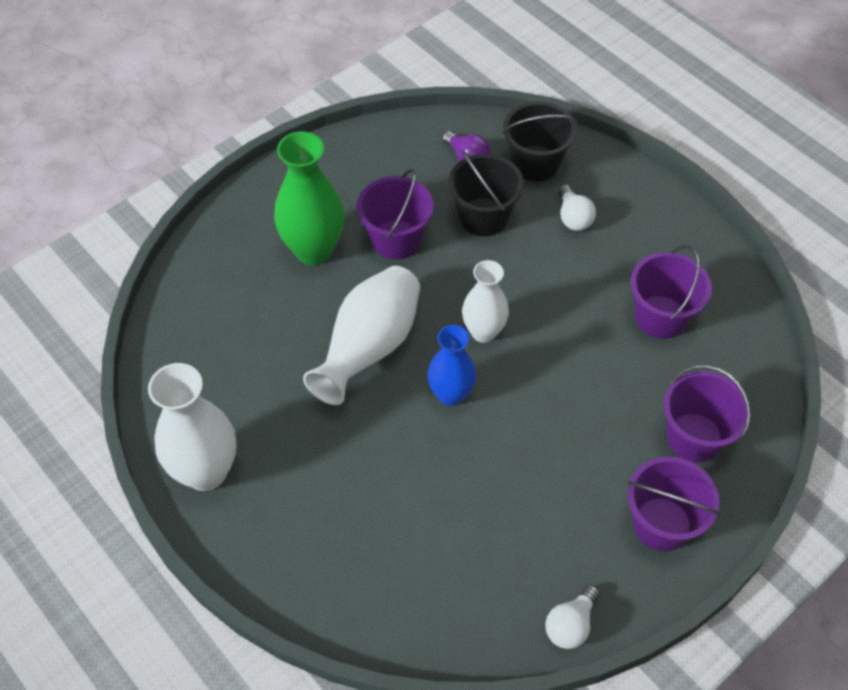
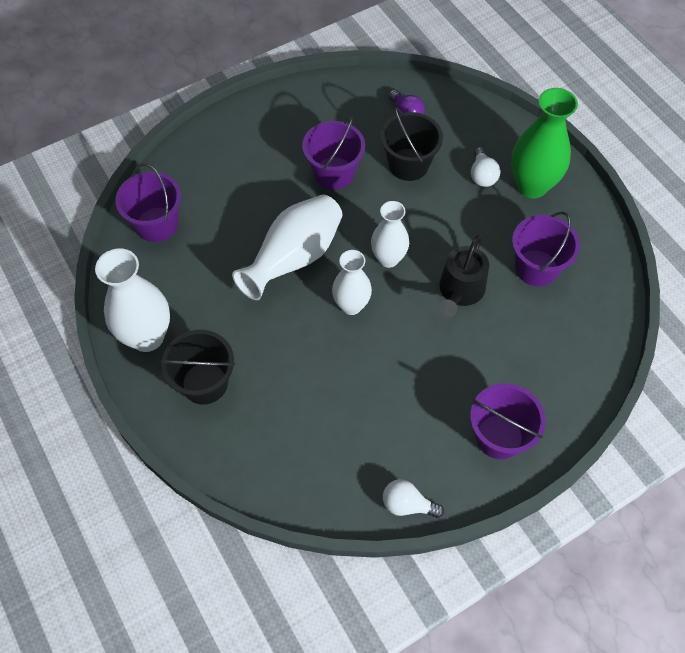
camera: 10 degrees right, 5 degrees up
(314, 250) = (266, 172): green vase -> green vase (531, 186)
(451, 394) = (351, 305): blue vase -> white vase
(535, 163) = (460, 126): black bucket -> black bucket (205, 383)
(570, 625) = (407, 504): white light bulb -> white light bulb turned 60 degrees clockwise
(577, 358) = (460, 291): none -> black watering can
(694, 437) = (542, 371): purple bucket -> purple bucket (157, 224)

